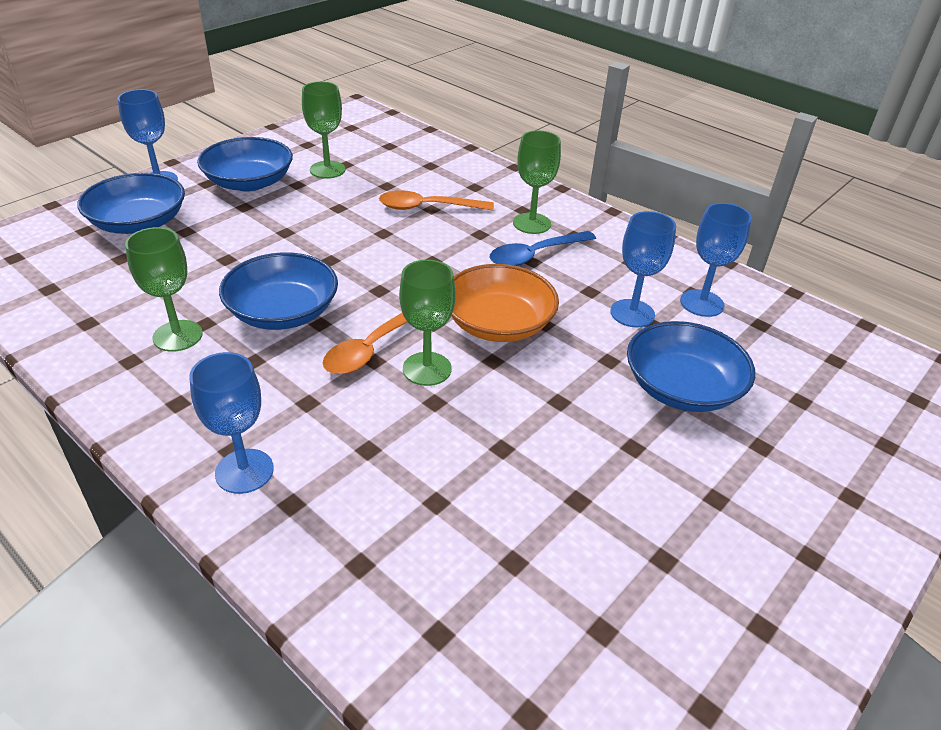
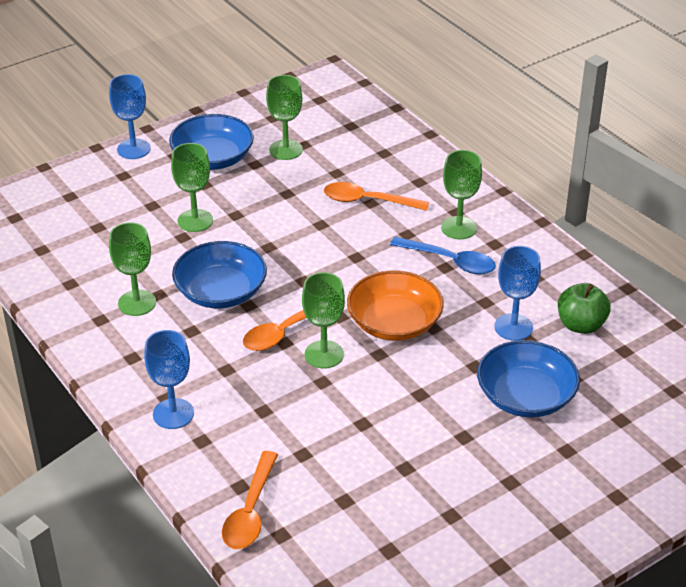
camera: 15 degrees right, 0 degrees up
(139, 223) = (114, 193): blue bowl -> none
(239, 241) = (195, 220): none -> green goblet
(384, 602) = (250, 511): none -> orange spoon
(535, 255) = (450, 261): blue spoon -> blue spoon turned 135 degrees counterclockwise
(702, 303) = (581, 325): blue goblet -> green apple

